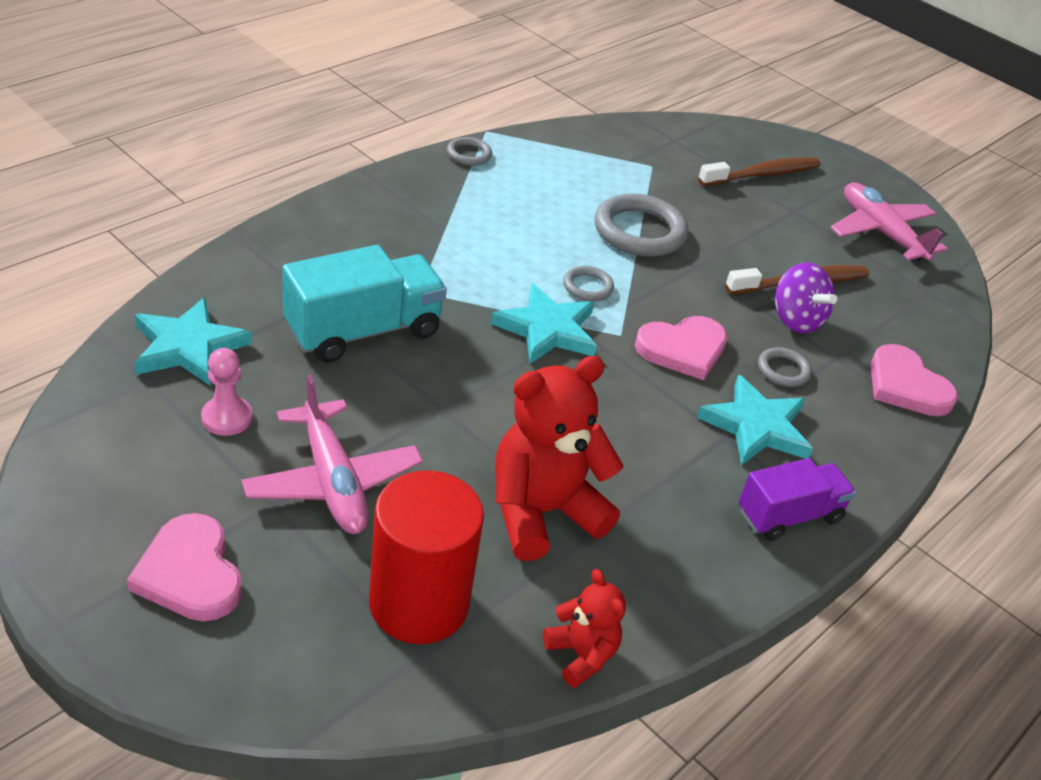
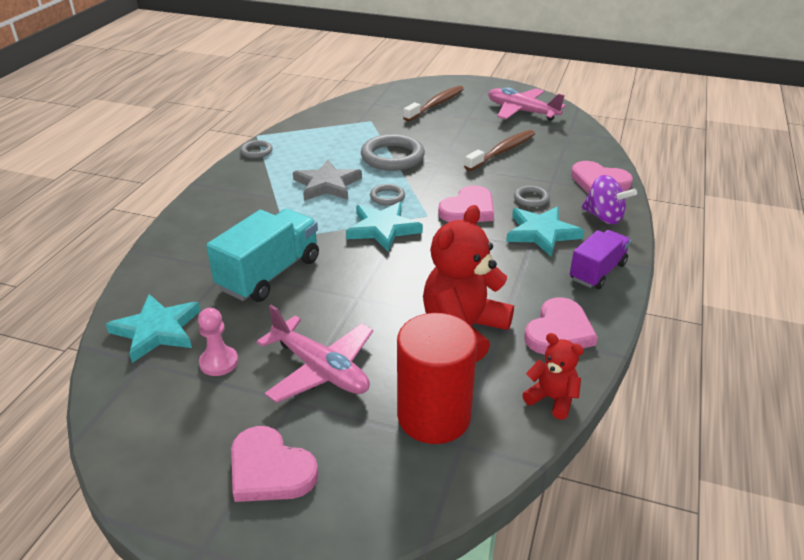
camera: 20 degrees left, 5 degrees down
(523, 237) = (327, 184): none -> grey star
(665, 572) = (559, 331): none -> pink heart
(796, 320) = (515, 170): purple spinning top -> purple spinning top (604, 217)

